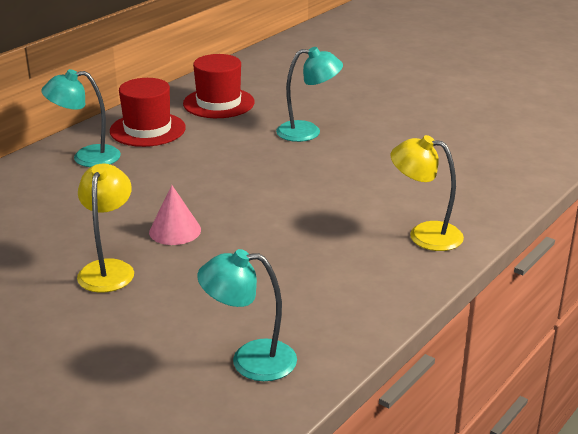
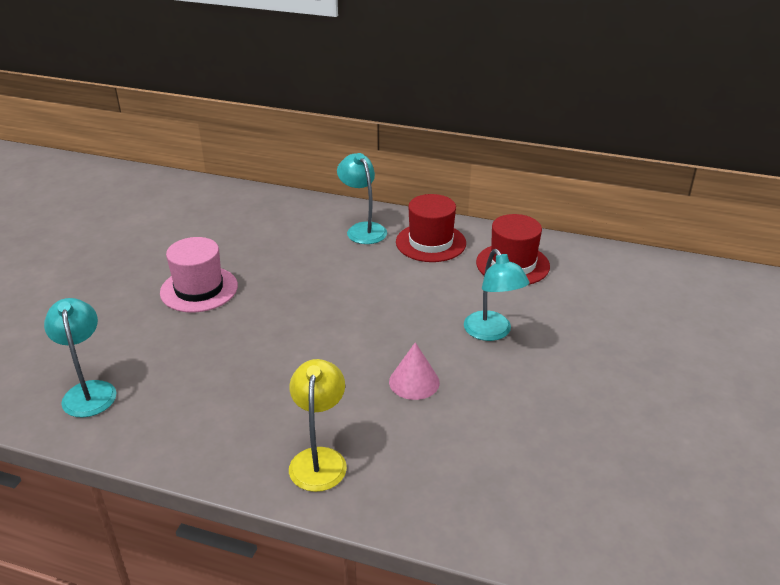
camera: 70 degrees right, 5 degrees up
(108, 269) = (199, 289): yellow lamp -> pink hat
(175, 231) = (266, 304): pink cone -> pink cone (414, 382)

